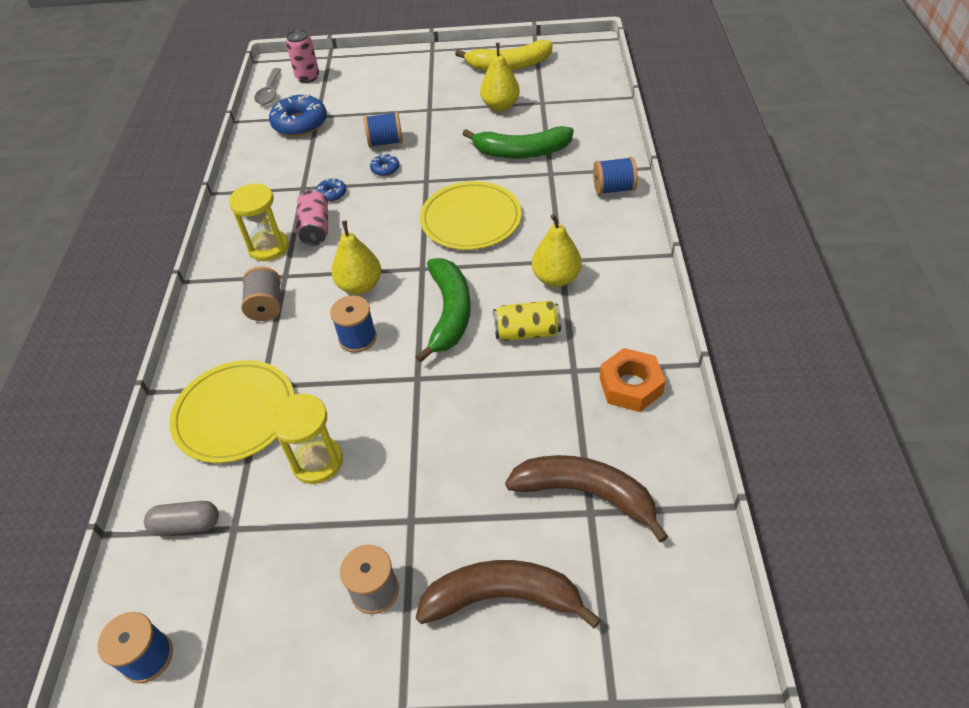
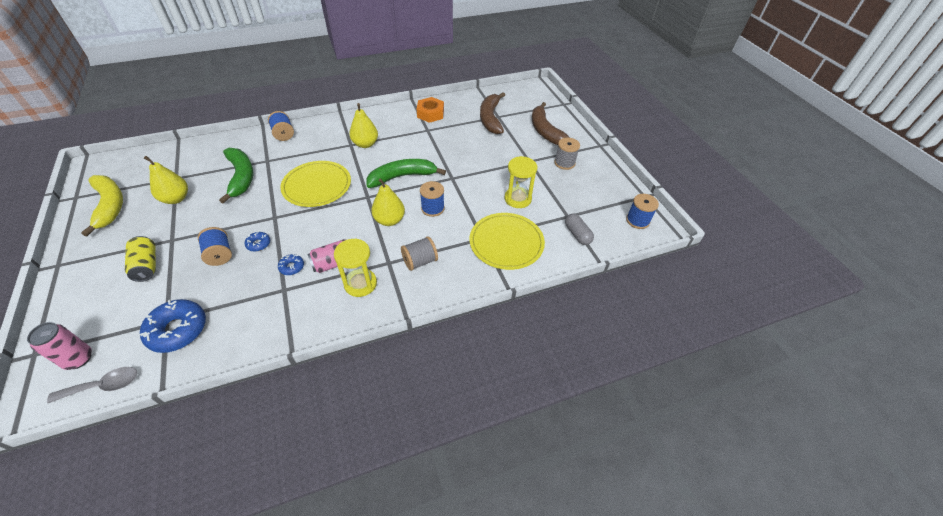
camera: 115 degrees left, 0 degrees up
(527, 332) = (408, 147): yellow can -> yellow can (147, 265)

